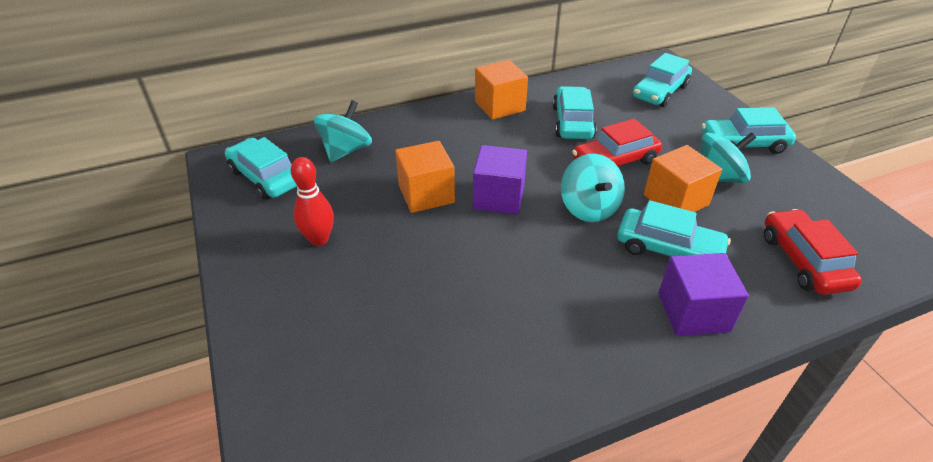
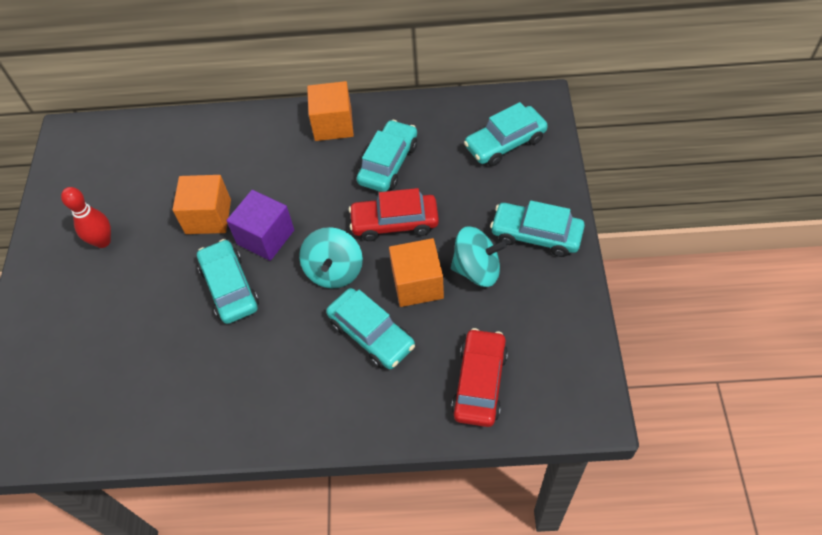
camera: 25 degrees right, 15 degrees up
(265, 177) = (92, 162): turquoise car -> turquoise car (230, 287)
(346, 150) = (169, 148): turquoise spinning top -> none
(693, 312) = (345, 401): purple cube -> none

